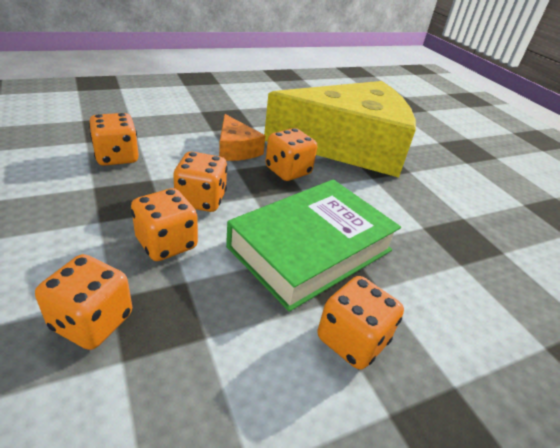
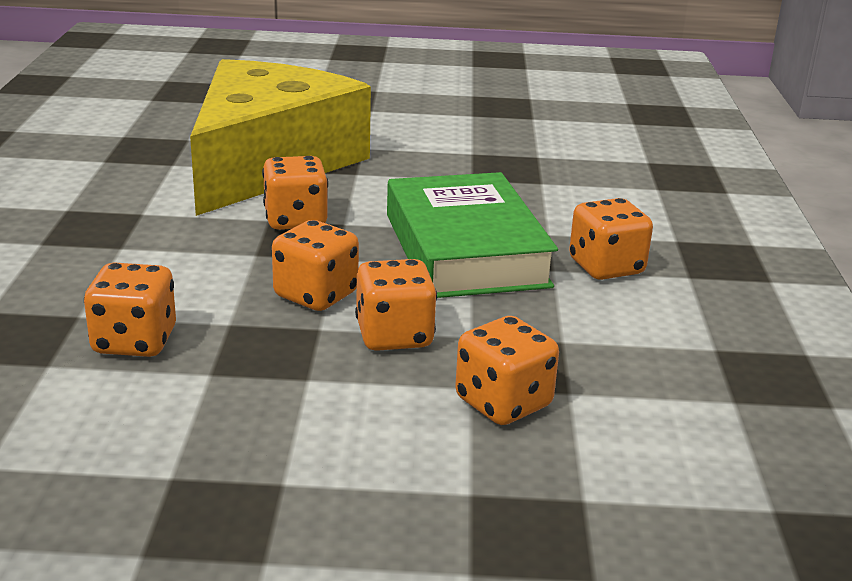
camera: 60 degrees left, 10 degrees down
(236, 149) = (202, 242): orange cheese -> none

